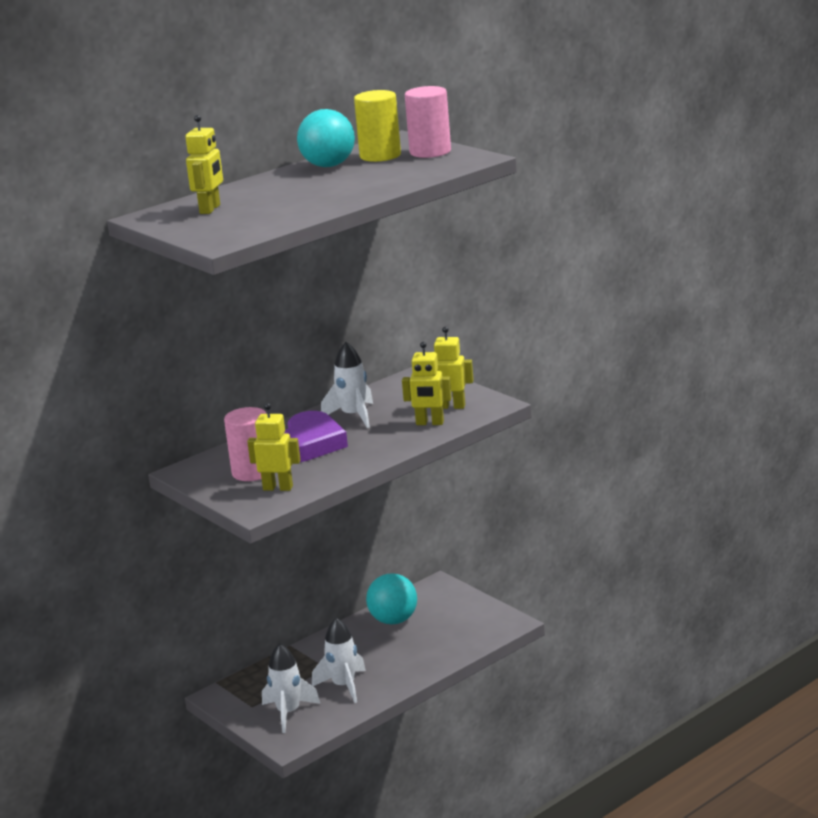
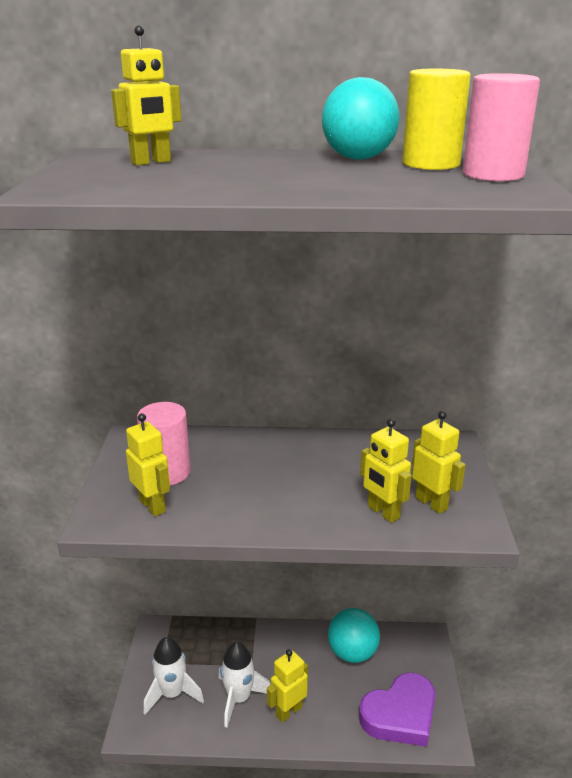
camera: 40 degrees right, 5 degrees up
(310, 444) = (252, 469): purple heart -> purple heart (400, 715)
(353, 416) = (332, 459): white rocket -> none
(389, 671) = (288, 711): none -> yellow robot

